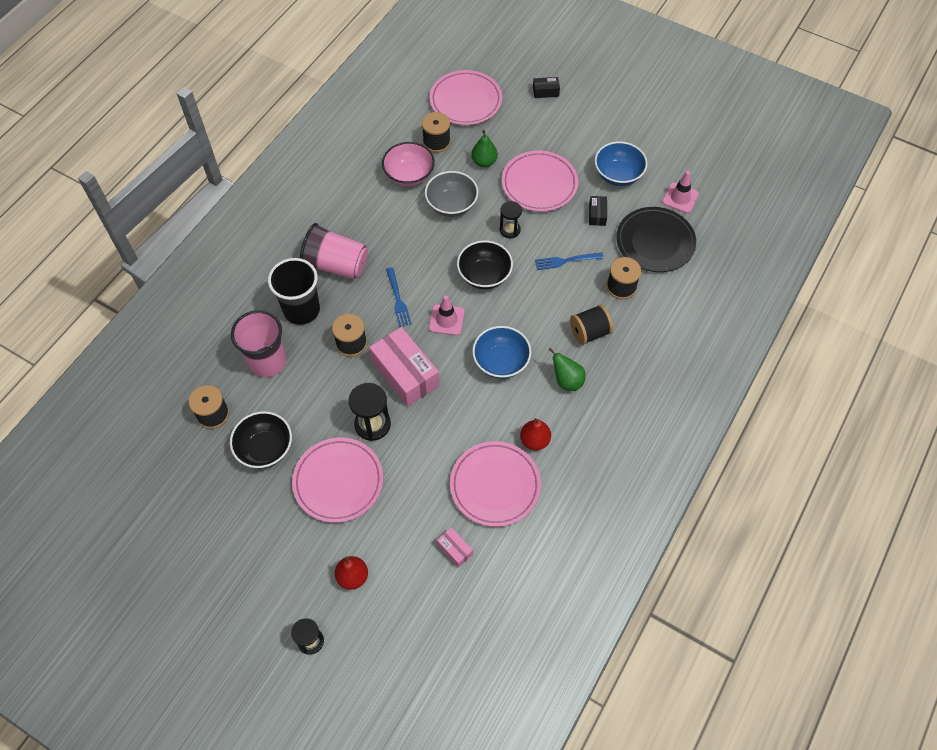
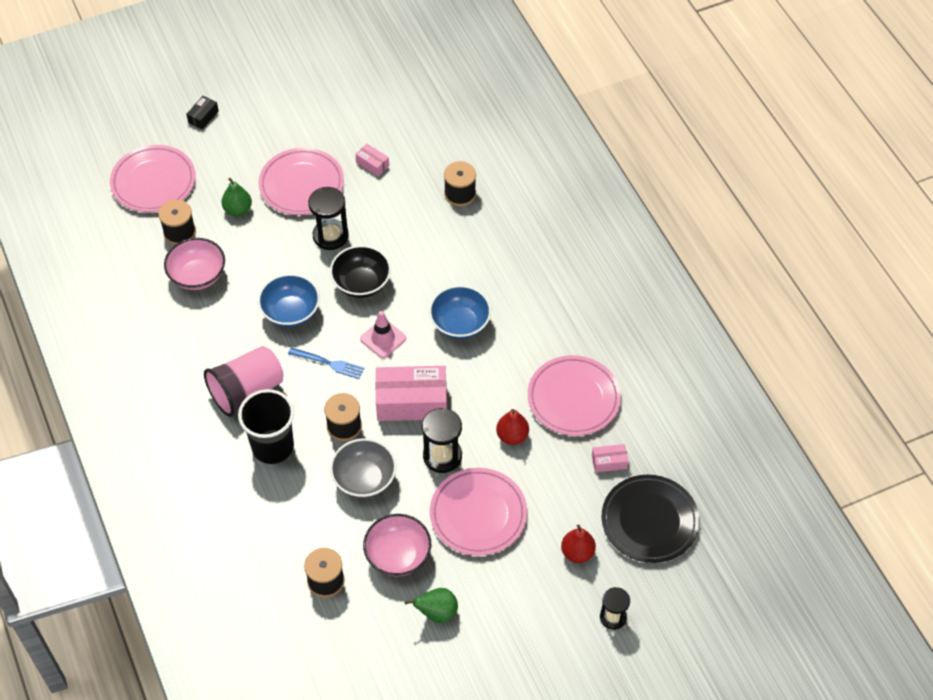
camera: 55 degrees left, 5 degrees down
(265, 448) = (398, 555): black bowl -> pink bowl
(267, 361) = (306, 505): pink cup -> none
(451, 205) = (262, 263): grey bowl -> grey bowl (364, 479)
(510, 230) = (330, 236): black hourglass -> black hourglass, size x1.54
(534, 440) = (554, 345): red pear -> red pear (512, 436)
(566, 261) = (400, 215): blue fork -> none
(567, 381) = (517, 288): green pear -> green pear (437, 613)
(589, 332) = (484, 243): black spool -> none
(597, 214) = (372, 164): black box -> pink box
(618, 175) = (345, 124): blue bowl -> blue bowl (291, 312)
(655, 242) = (437, 143): black plate -> black plate (649, 521)
(680, 198) = (408, 97): pink traffic cone -> none

